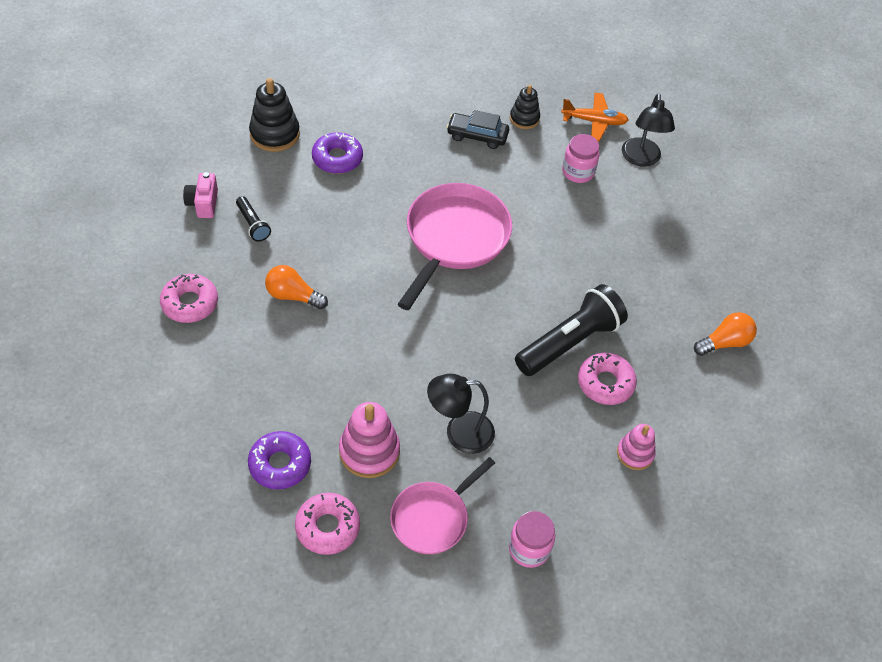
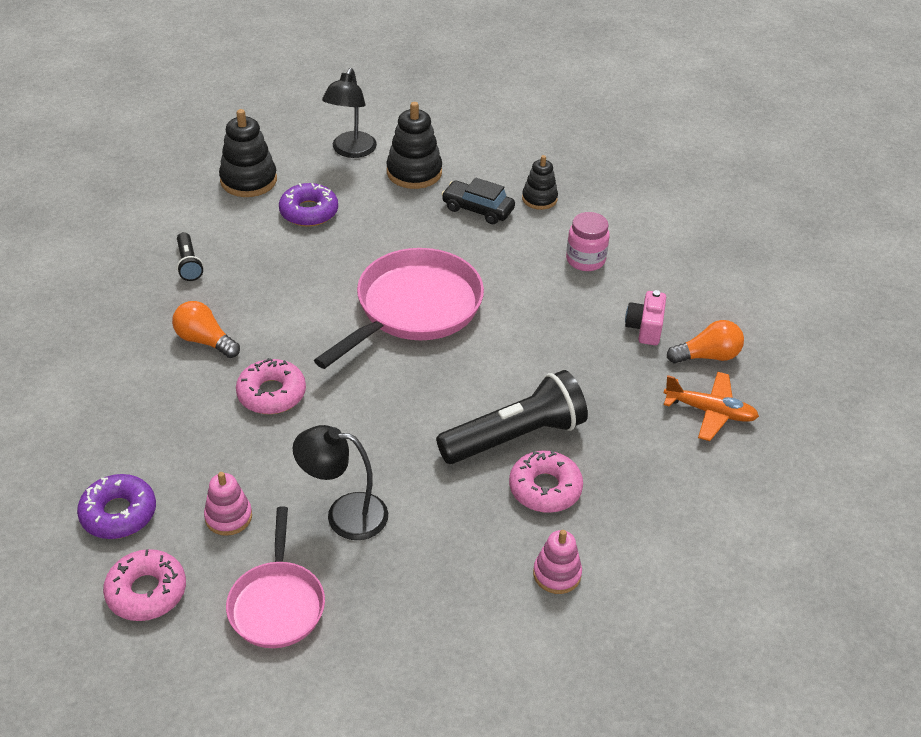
camera: 15 degrees right, 10 degrees down
(190, 303) = (87, 332): pink donut -> pink donut (271, 394)
(203, 203) = (143, 237): pink camera -> pink camera (645, 328)
(369, 451) = (228, 517): pink stacking toy -> pink stacking toy, size x0.63
(413, 107) = (414, 172): none -> black stacking toy
(433, 518) = (277, 603): pink pan -> pink pan turned 60 degrees counterclockwise
(529, 549) = (383, 661): pink jar -> none
(594, 121) = (622, 211): orange plane -> orange plane (710, 412)
(641, 159) = (667, 256): black lamp -> black lamp (351, 151)
(724, 342) = (713, 466): orange light bulb -> orange light bulb (707, 356)

